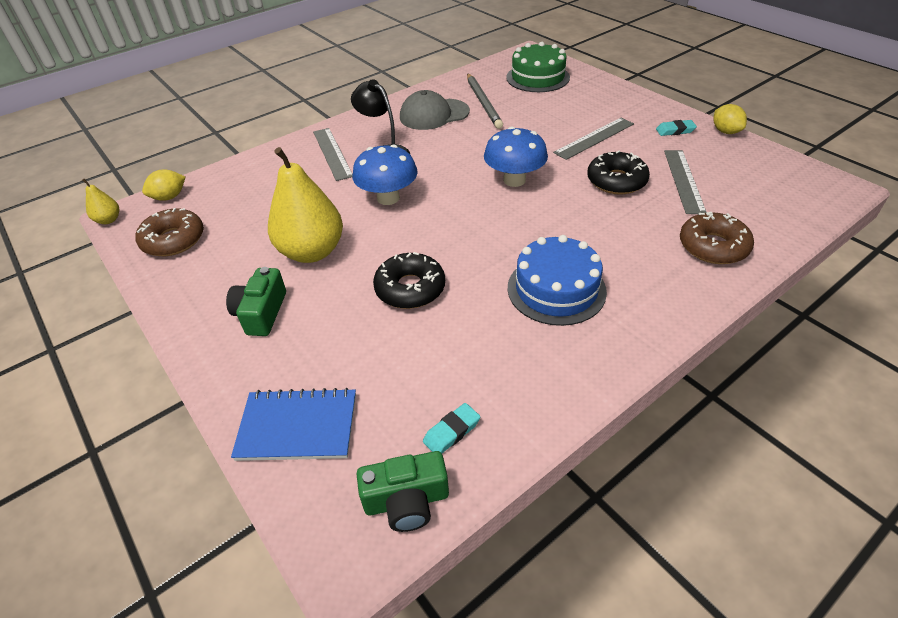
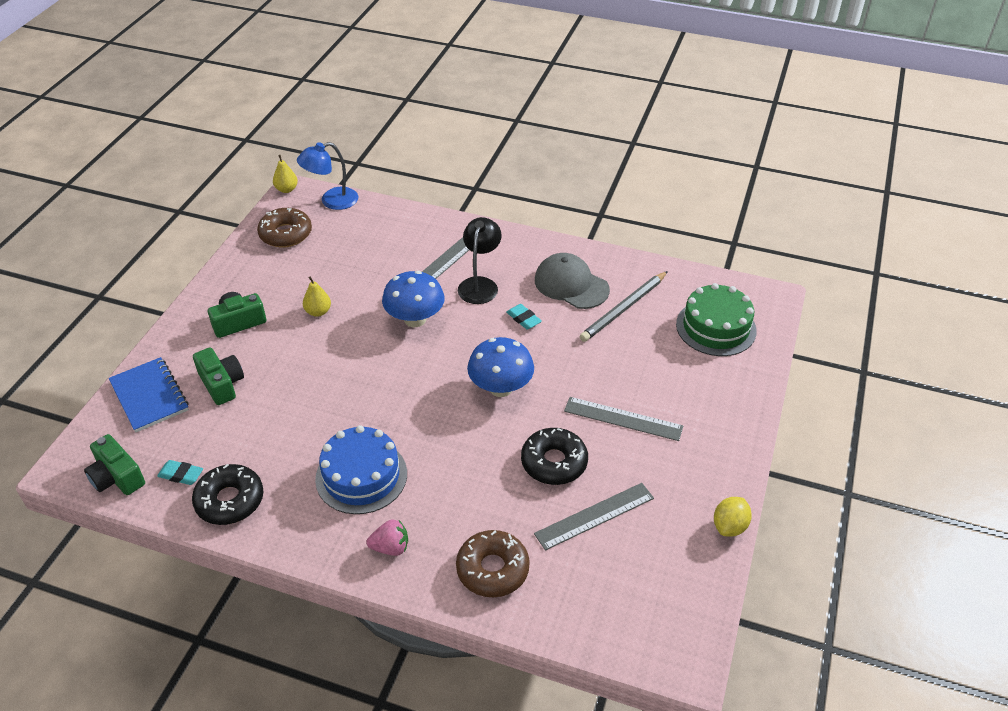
camera: 55 degrees right, 0 degrees up
(169, 197) = (332, 201): yellow lemon -> blue lamp
(312, 252) = (318, 312): yellow pear -> yellow pear, size x0.45
(341, 354) = (222, 384): none -> green camera
(410, 288) = (309, 387): black donut -> black donut (230, 500)
(657, 297) = (390, 547): none -> pink strawberry
(675, 131) = (693, 480): turquoise eraser -> turquoise eraser (523, 319)

